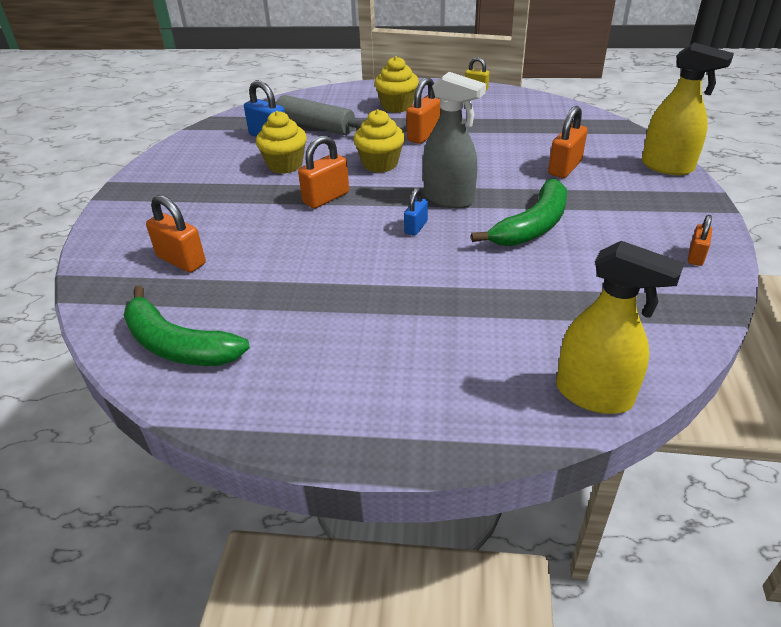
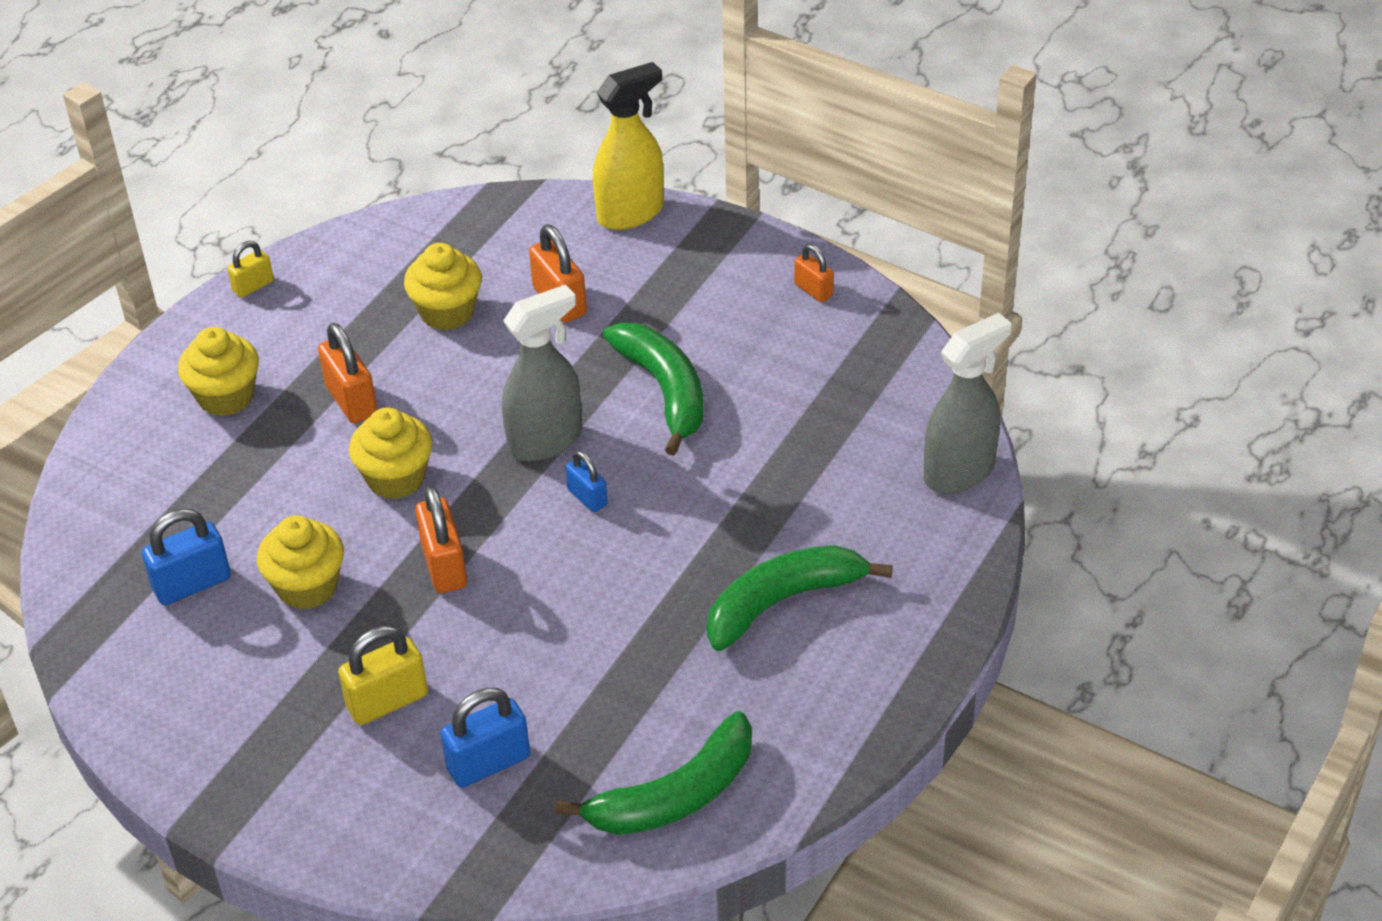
camera: 65 degrees left, 5 degrees up
(181, 260) = (488, 763): orange padlock -> blue padlock
(215, 213) = (387, 701): none -> yellow padlock
(316, 126) = (207, 515): grey rolling pin -> none
(383, 339) = (782, 602): none -> green banana
(516, 139) = (447, 312): none -> yellow cupcake
(594, 395) = (959, 472): yellow spray bottle -> grey spray bottle

